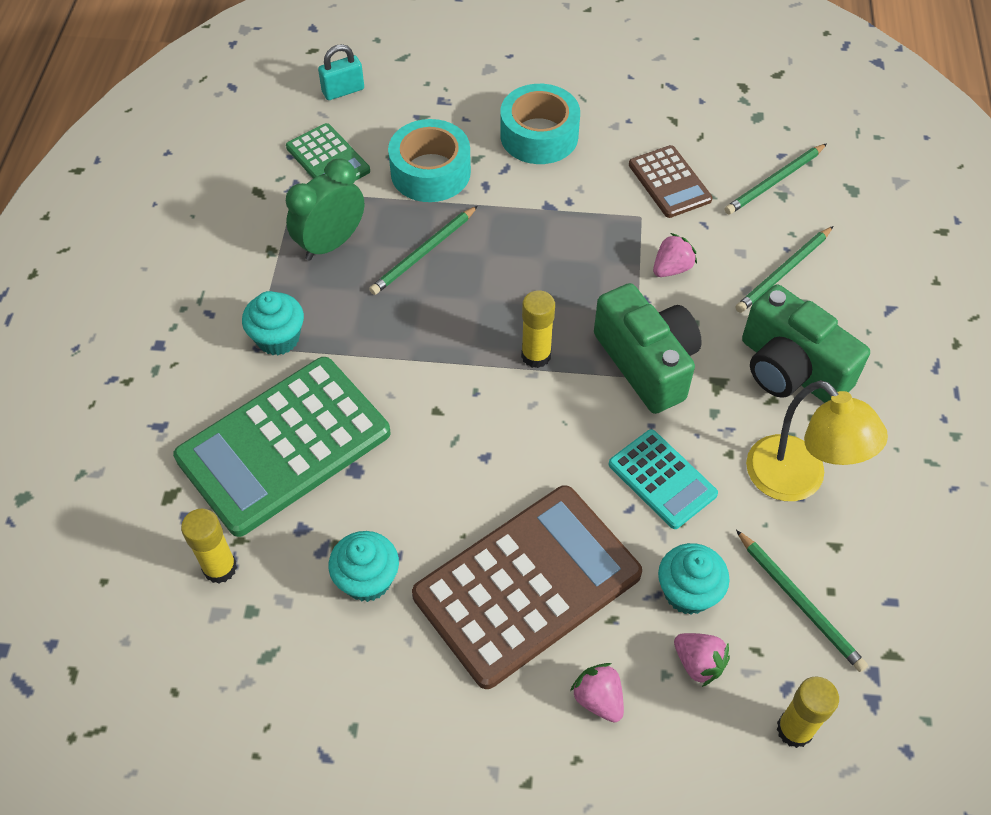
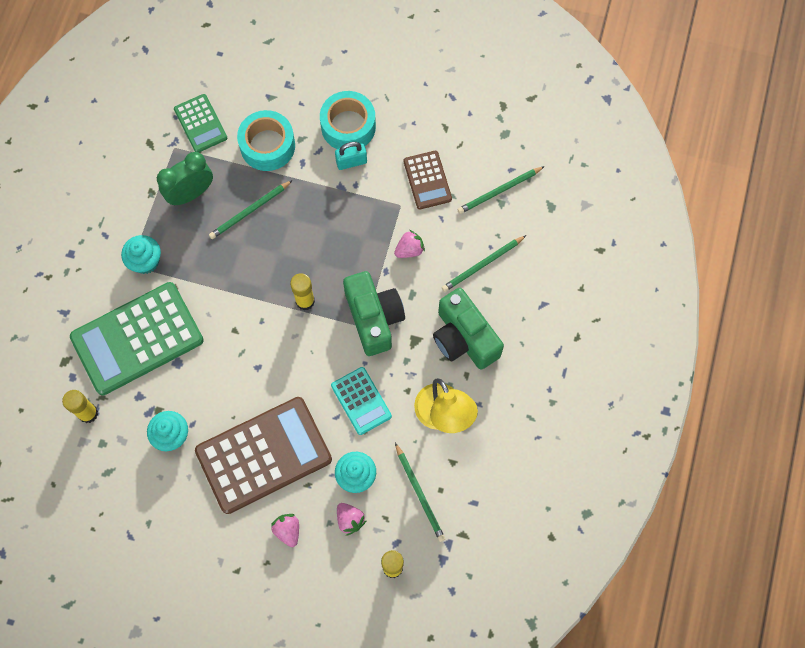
camera: 10 degrees right, 15 degrees up
(343, 91) = (221, 65): turquoise padlock -> turquoise padlock (351, 162)

